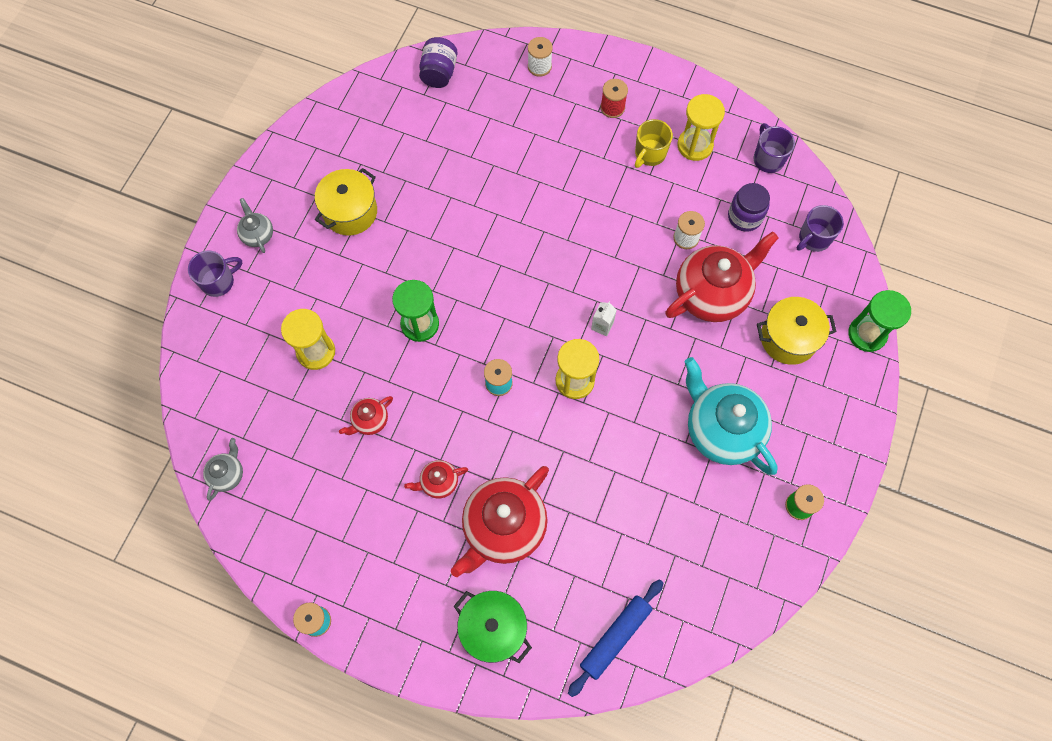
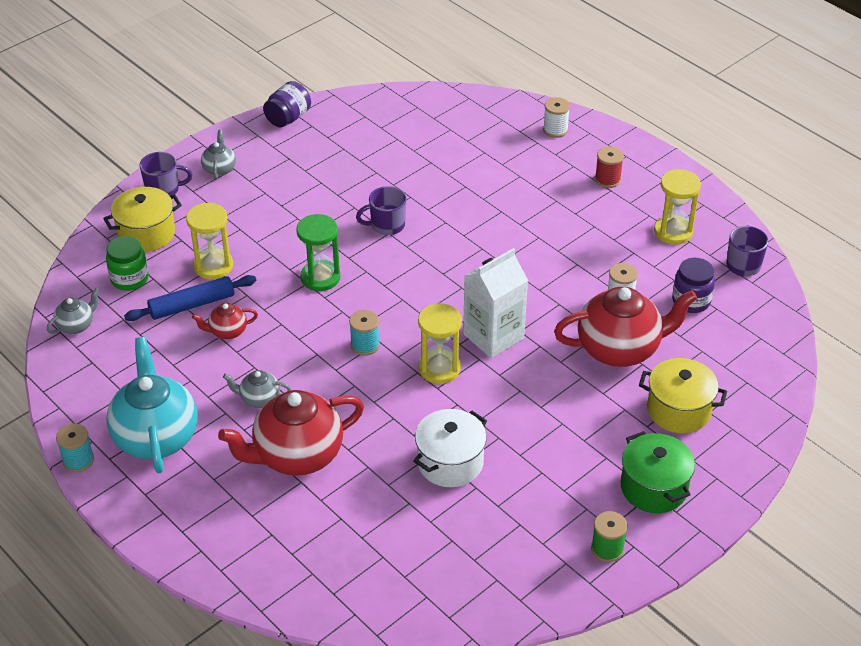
camera: 25 degrees right, 25 degrees down
(246, 400) = (129, 279): none -> green jar
(350, 212) = (311, 179): yellow pot -> yellow pot (146, 234)
(438, 482) = (259, 399): red teapot -> grey teapot
(439, 73) = (457, 107): purple jar -> purple jar (288, 118)
(493, 629) = (235, 529): green pot -> green pot (654, 487)
(602, 325) = (493, 336): white carton -> white carton, size x2.34
(615, 637) = (348, 583): blue rolling pin -> blue rolling pin (192, 305)
(634, 476) = (450, 462): none -> white pot
(649, 154) = (623, 224): yellow mug -> none
(721, 430) = (562, 458): turquoise teapot -> turquoise teapot (156, 436)
(813, 238) = (754, 341): purple mug -> purple mug (386, 225)
(867, 334) = (766, 435): green hourglass -> none

